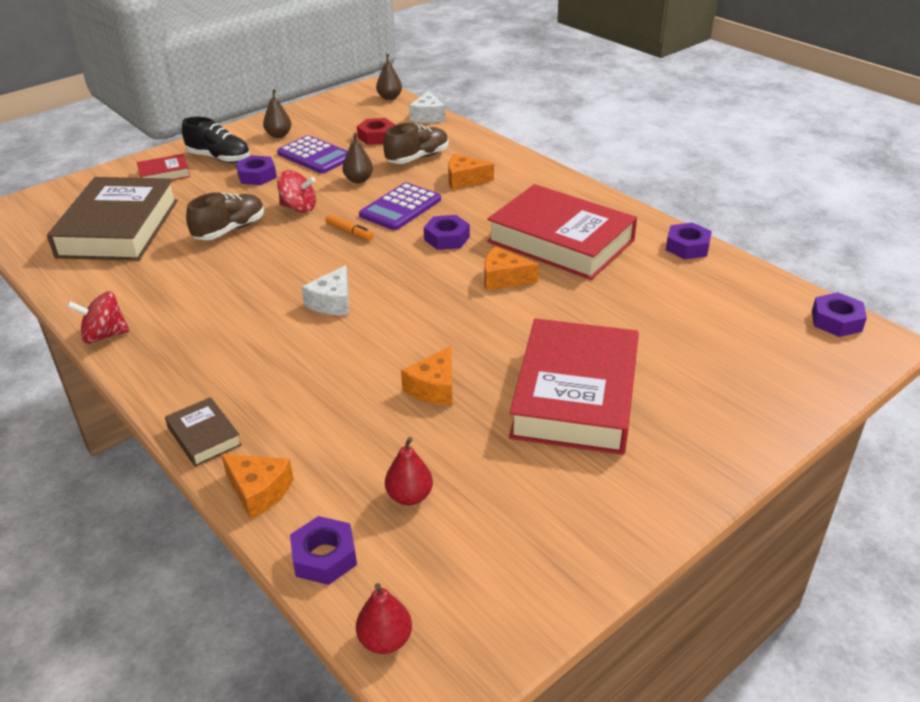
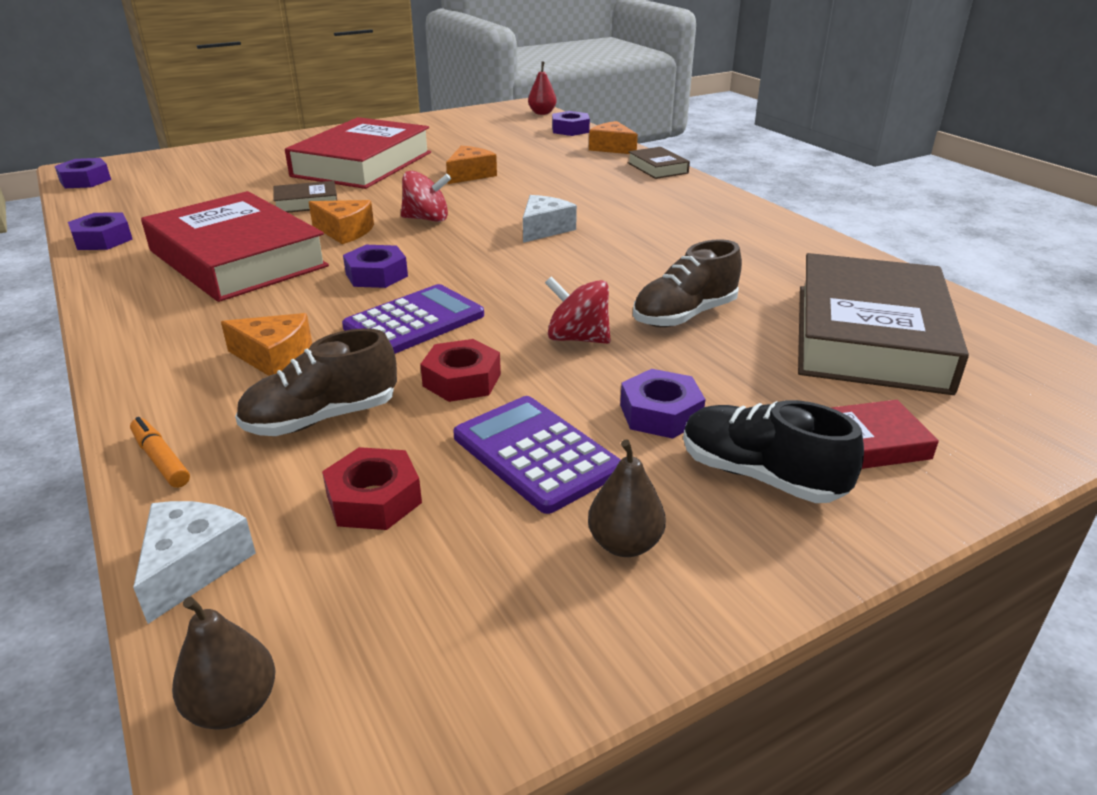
camera: 170 degrees left, 5 degrees down
(104, 335) = (786, 225): red spinning top -> red spinning top (427, 219)
(349, 232) = (505, 295): orange marker -> orange marker (161, 459)
(358, 180) = (462, 380): brown pear -> red nut
(409, 496) = (512, 140): red pear -> none
(572, 312) = (306, 203): none -> brown book

